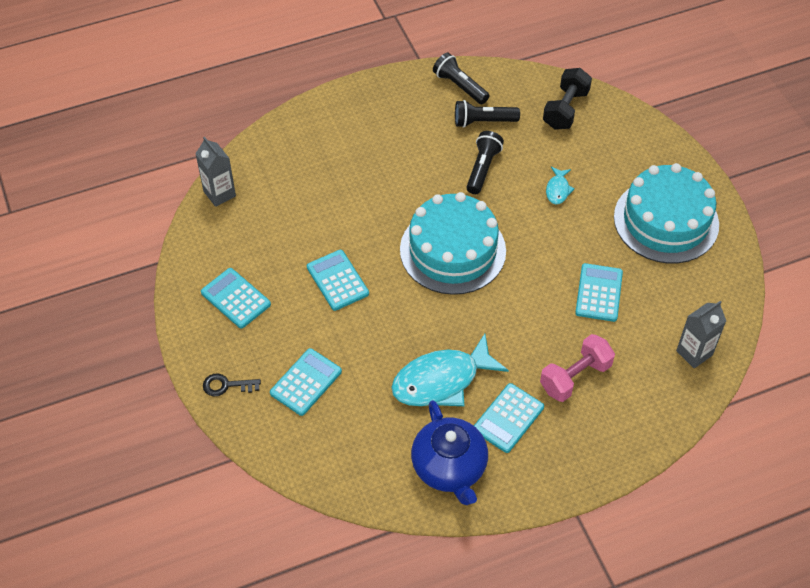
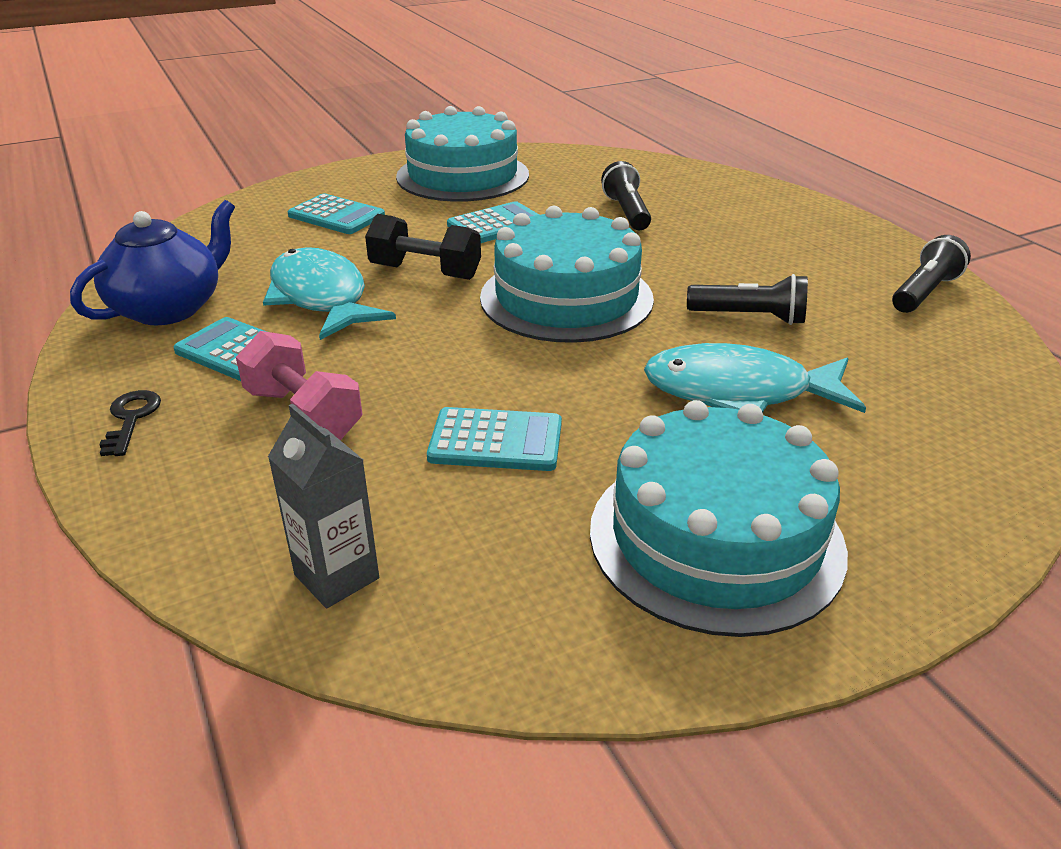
camera: 85 degrees right, 20 degrees down
(219, 194) = (617, 159): grey carton -> none
(226, 385) = (340, 179): black key -> black key (131, 419)
(235, 298) = (463, 176): turquoise calculator -> turquoise cake
(449, 468) = (169, 308): blue teapot -> blue teapot turned 150 degrees clockwise
(483, 122) = (858, 315): black flashlight -> black flashlight (626, 212)
(558, 190) = (739, 391): turquoise fish -> turquoise fish, size x2.20
(565, 109) = (957, 398): black dumbbell -> black dumbbell (425, 272)

